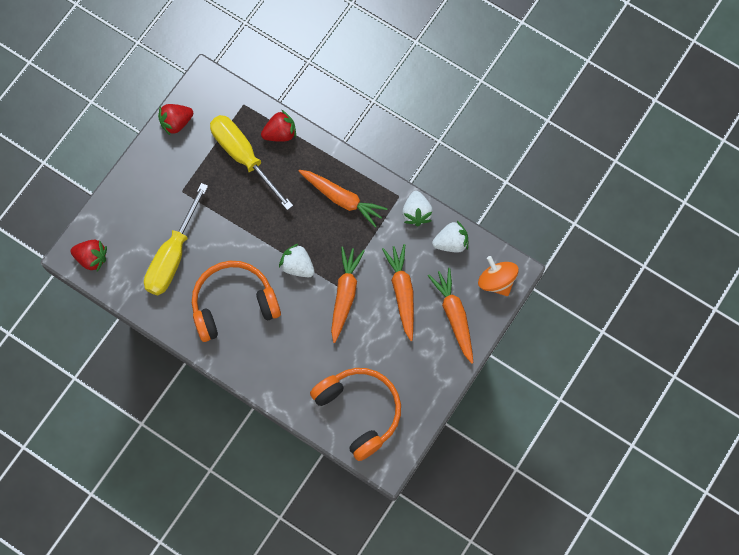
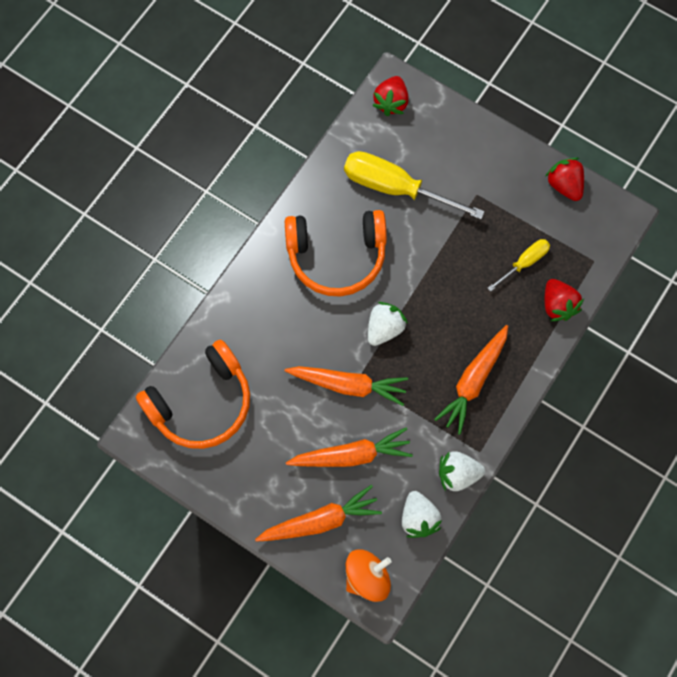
camera: 90 degrees right, 0 degrees up
(233, 304) = (336, 256): orange headphones -> orange headphones turned 105 degrees clockwise
(243, 156) = (524, 262): yellow screwdriver -> yellow screwdriver, size x0.53

